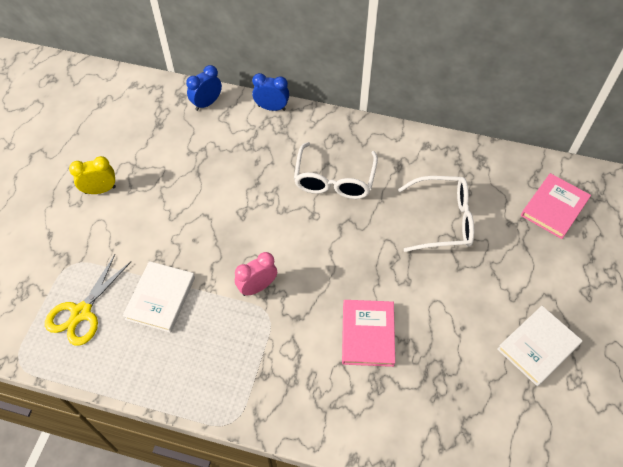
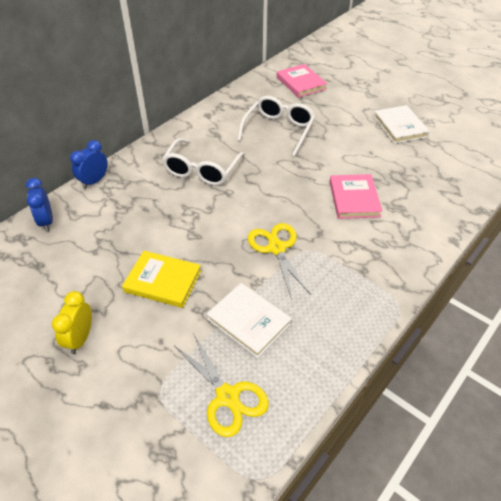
camera: 65 degrees left, 10 degrees down
(178, 215) = (163, 281): none -> yellow book
(257, 287) = (276, 248): pink clock -> yellow scissors
(334, 180) = (202, 170): white glasses -> white glasses turned 75 degrees clockwise
(368, 334) = (354, 199): pink book -> pink book turned 60 degrees clockwise

